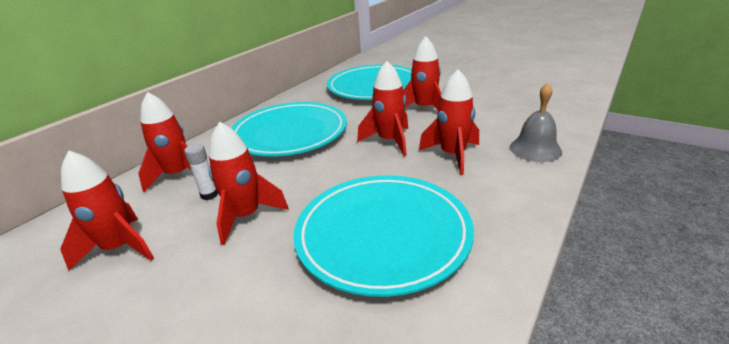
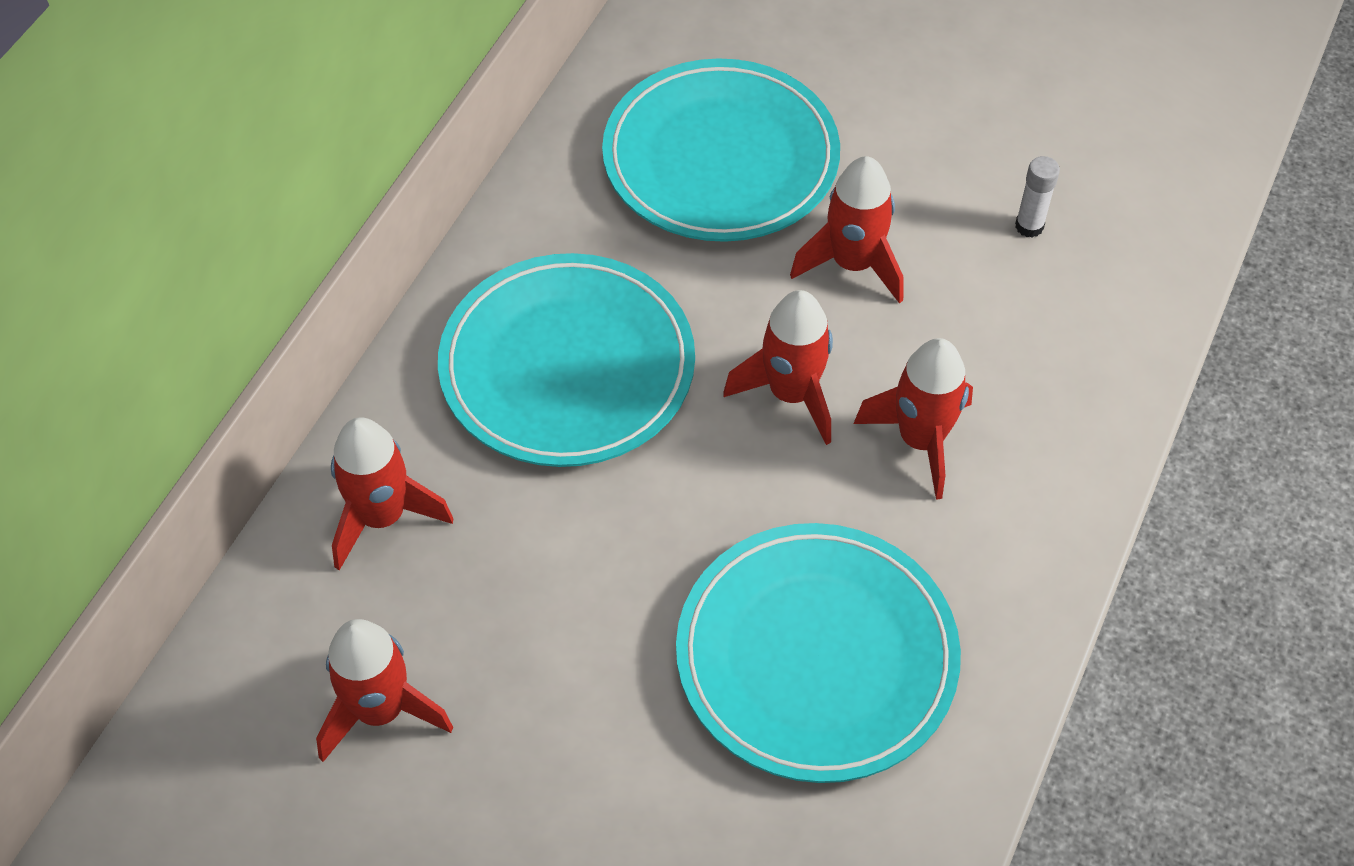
camera: 10 degrees left, 25 degrees up
(209, 195) = (476, 573): white glue stick -> white glue stick (1029, 226)
(246, 216) = (571, 626): red rocket -> none
(535, 149) = (1076, 416): grey bell -> none

